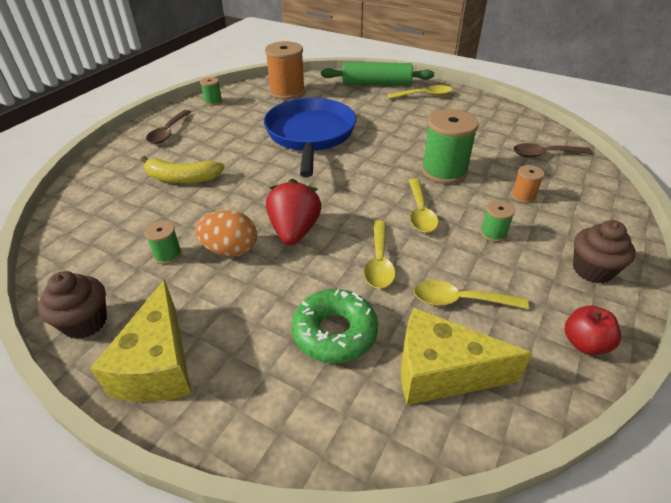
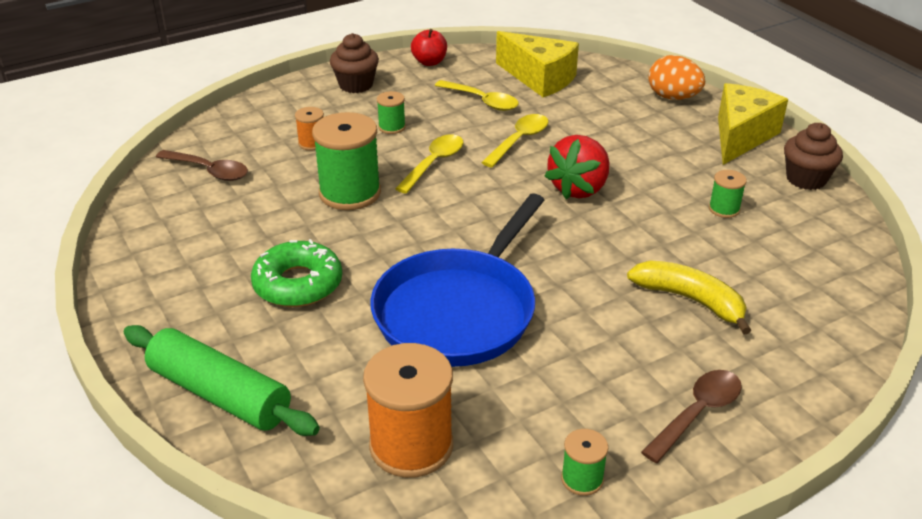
camera: 150 degrees left, 5 degrees down
(230, 250) = (656, 193): orange egg -> orange egg (673, 97)
(335, 332) = (596, 114): green donut -> green donut (298, 284)
(424, 95) = (187, 324): yellow spoon -> none

